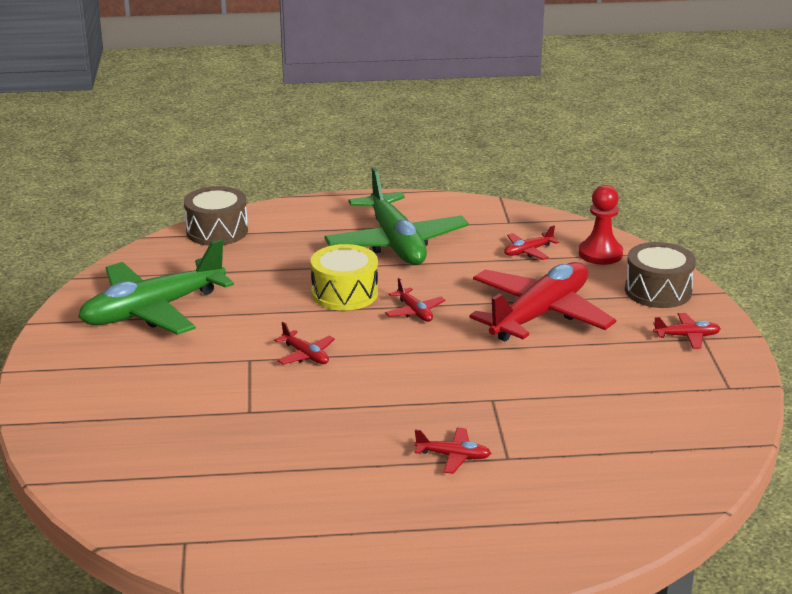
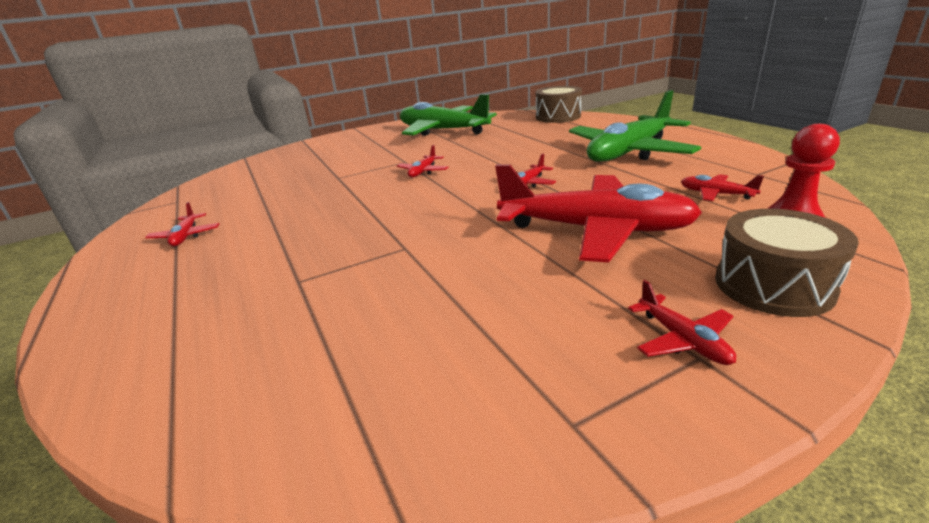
camera: 70 degrees right, 0 degrees up
(344, 293) = (525, 159): yellow drum -> none
(453, 456) = (294, 255): red plane -> red plane (186, 236)

